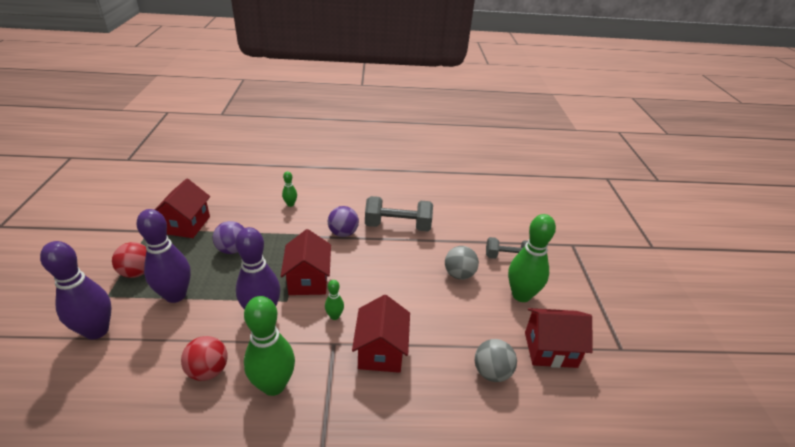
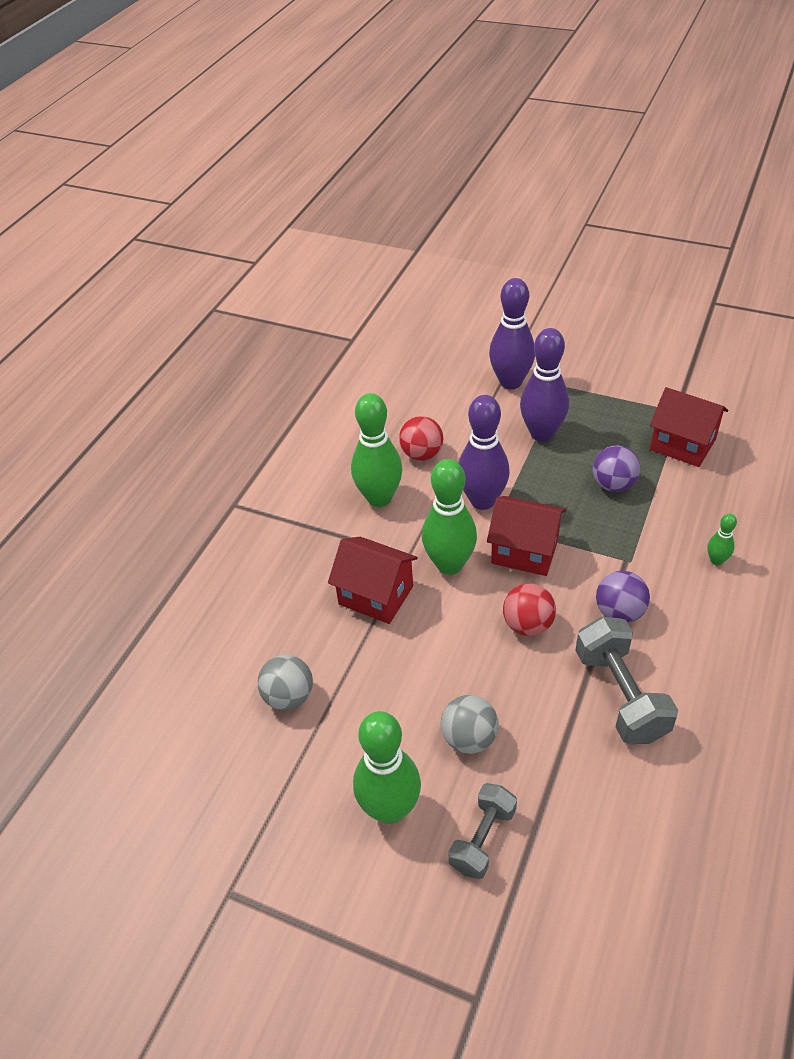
camera: 120 degrees right, 10 degrees up
(137, 272) = (593, 404): red ball -> red ball (528, 625)
(334, 316) = (449, 564): green bowling pin -> green bowling pin, size x2.16
(398, 226) = (620, 695): grey dumbbell -> grey dumbbell turned 45 degrees counterclockwise
(550, 349) = (281, 788): red house -> none

